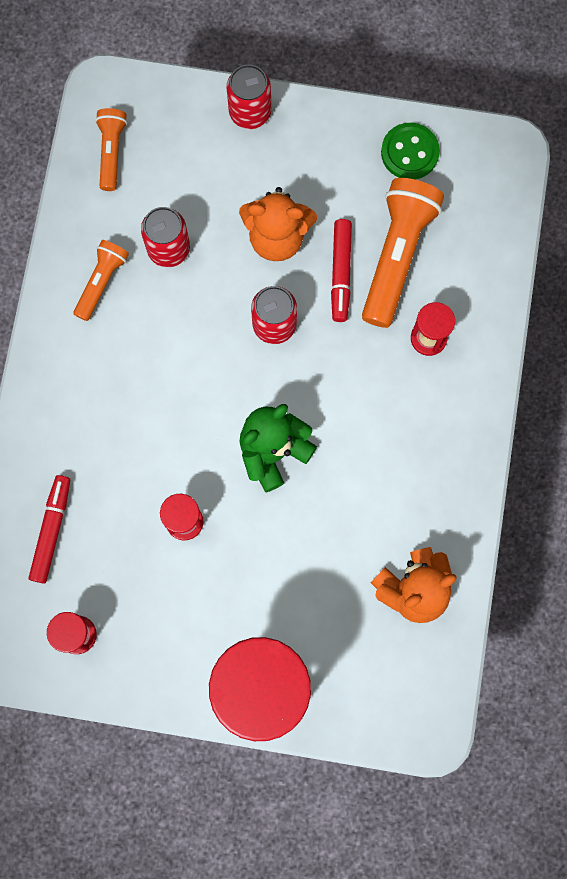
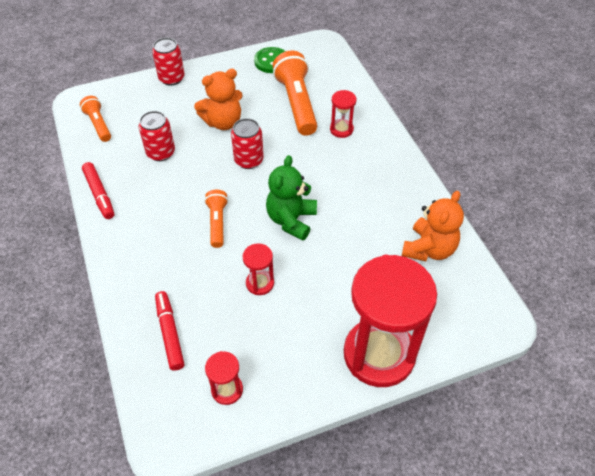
camera: 30 degrees left, 25 degrees down
(102, 282) = (127, 185): orange flashlight -> orange flashlight (217, 223)
(341, 273) = (271, 122): red marker -> red marker (99, 194)

